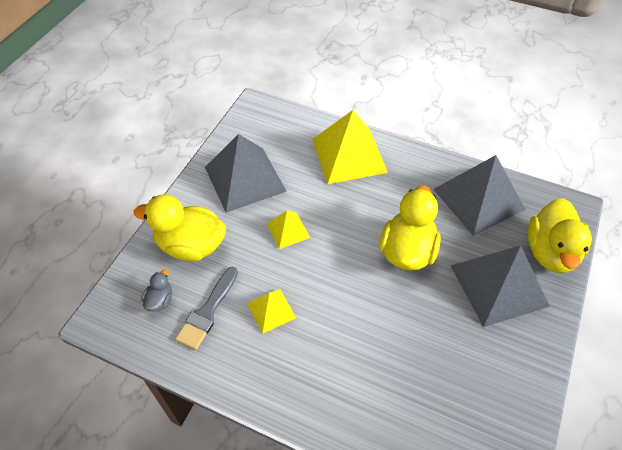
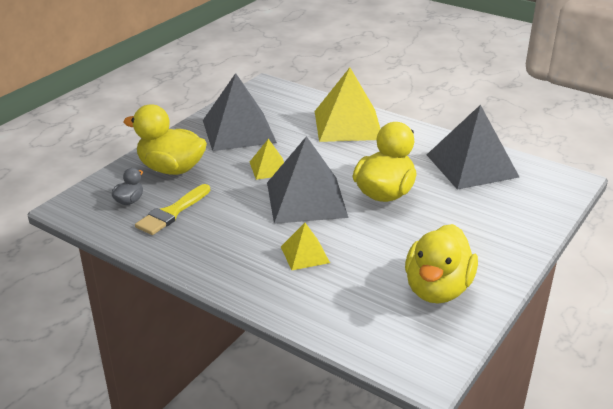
camera: 10 degrees right, 20 degrees down
(207, 312) = (172, 212): grey brush -> yellow brush
(271, 310) = (234, 218): yellow pyramid -> yellow pyramid (305, 254)
(498, 285) = (472, 225): grey pyramid -> grey pyramid (306, 199)
(550, 252) = (536, 209): yellow duck -> yellow duck (437, 289)

